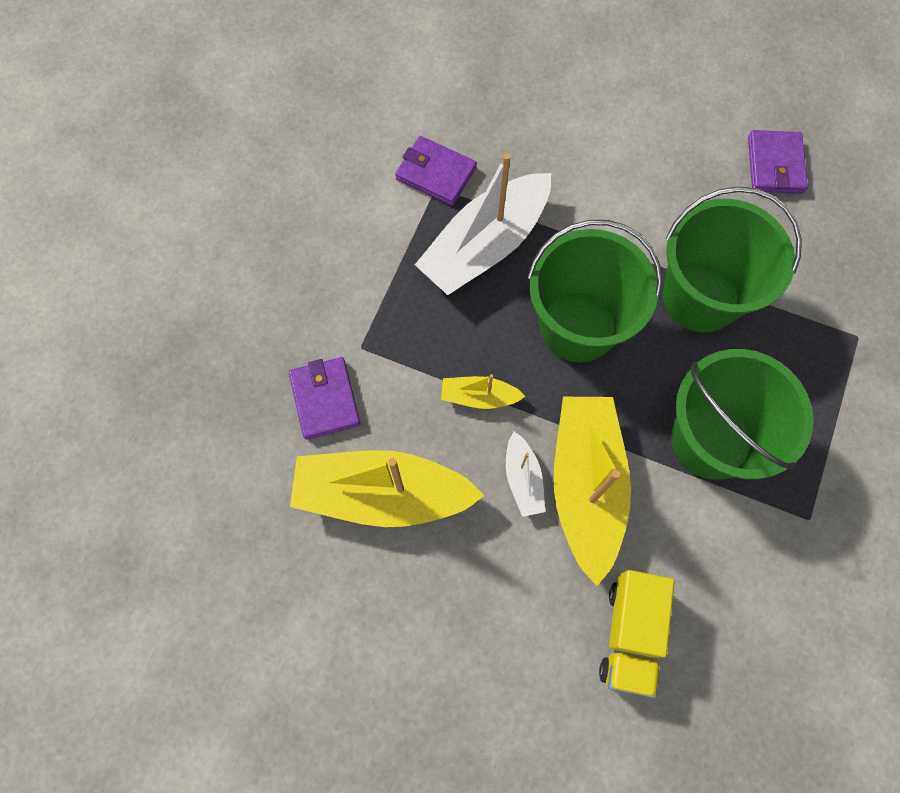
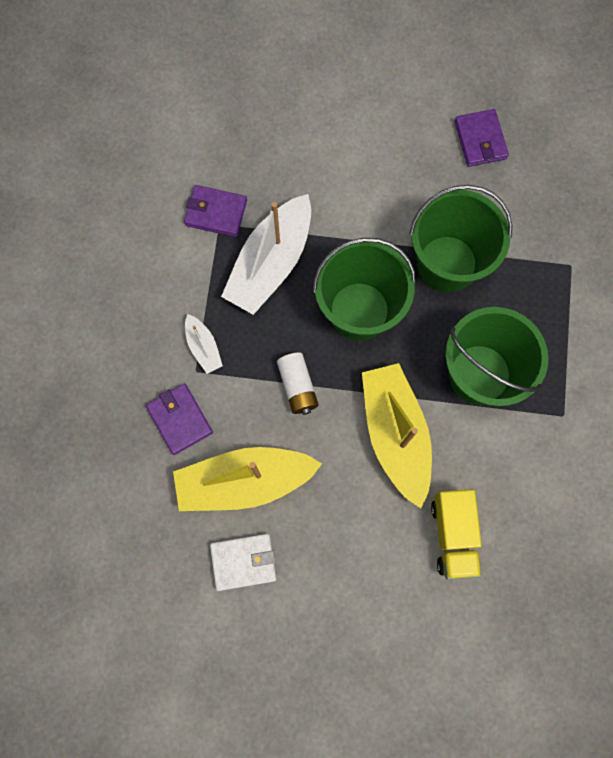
camera: 15 degrees left, 5 degrees up
(353, 594) = (243, 562): none -> white wallet
(479, 397) = (297, 386): yellow boat -> white battery
(523, 479) = (347, 441): white boat -> white boat (203, 347)

